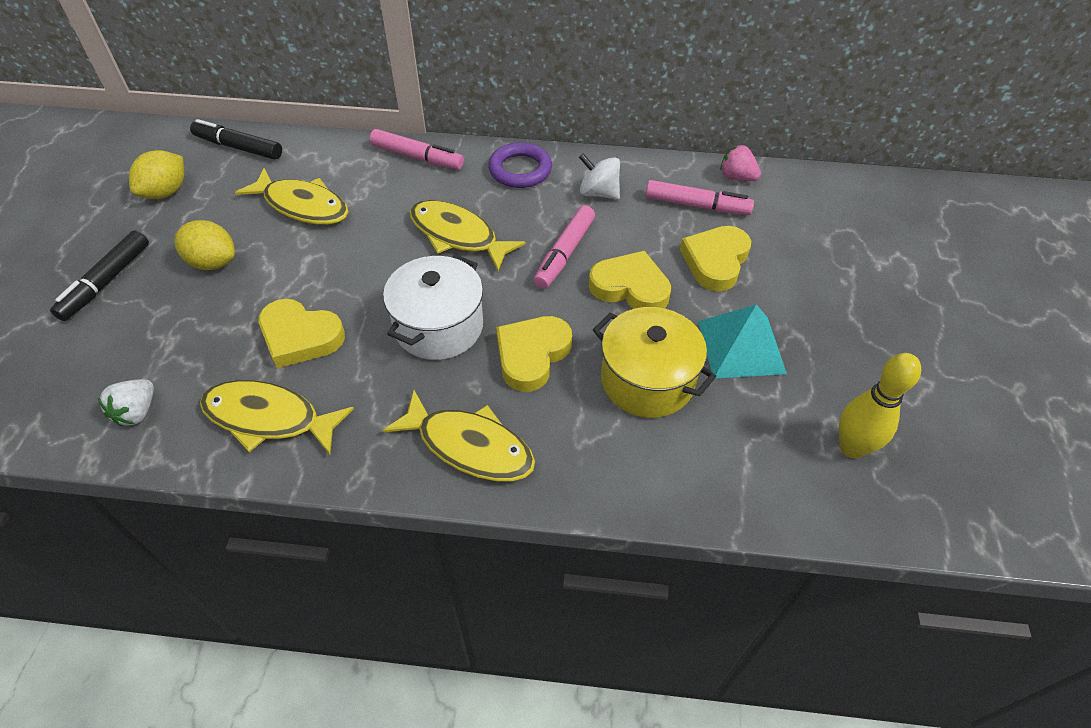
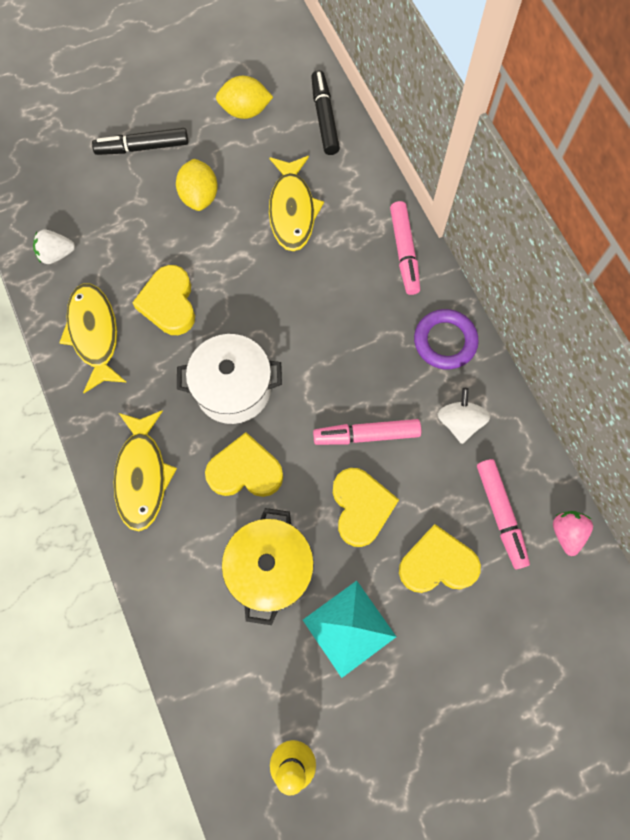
camera: 60 degrees right, 20 degrees up
(458, 236) = (333, 342): yellow fish -> none

